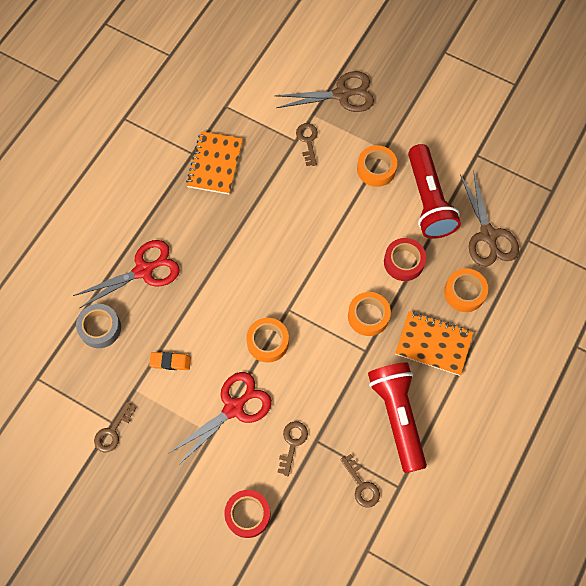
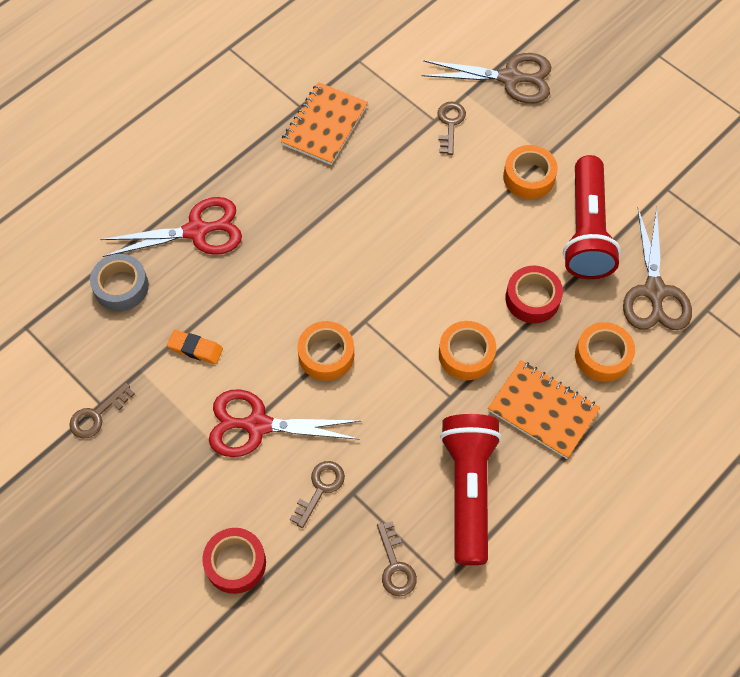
camera: 15 degrees right, 5 degrees down
(233, 408) = (258, 425): red scissors -> red scissors turned 150 degrees counterclockwise

